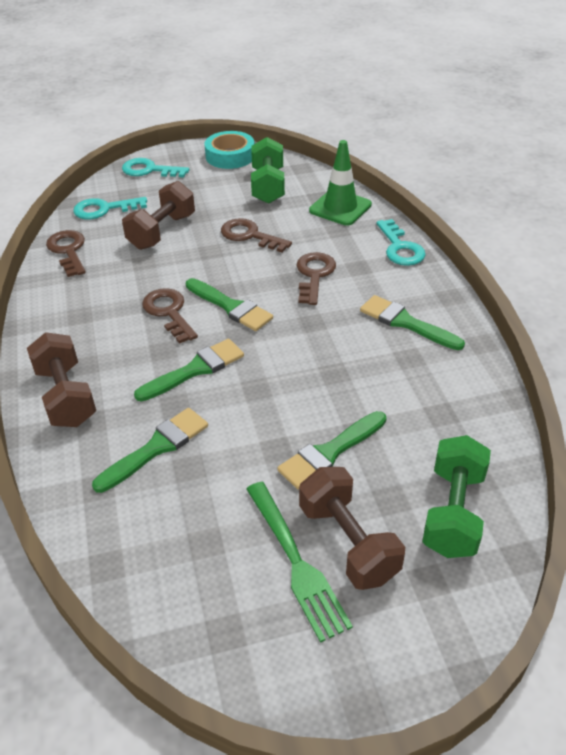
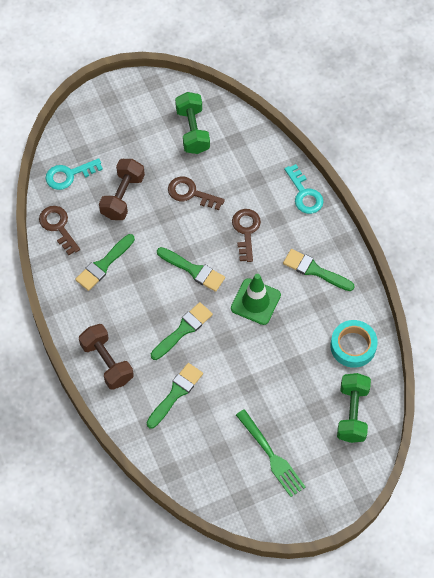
camera: 10 degrees left, 20 degrees up
(149, 170) = (90, 120): turquoise key -> none
(169, 312) = (152, 281): brown key -> none
(230, 156) = (153, 93): turquoise tape -> turquoise tape (353, 346)
(330, 452) = (279, 382): green brush -> green brush (104, 264)
(340, 208) = (254, 152): green traffic cone -> green traffic cone (255, 301)
(348, 542) = (297, 440): brown dumbbell -> none

